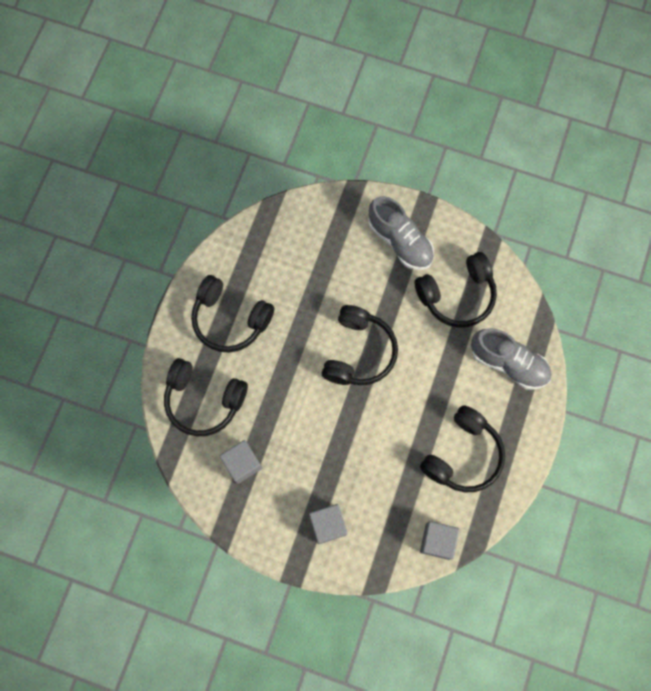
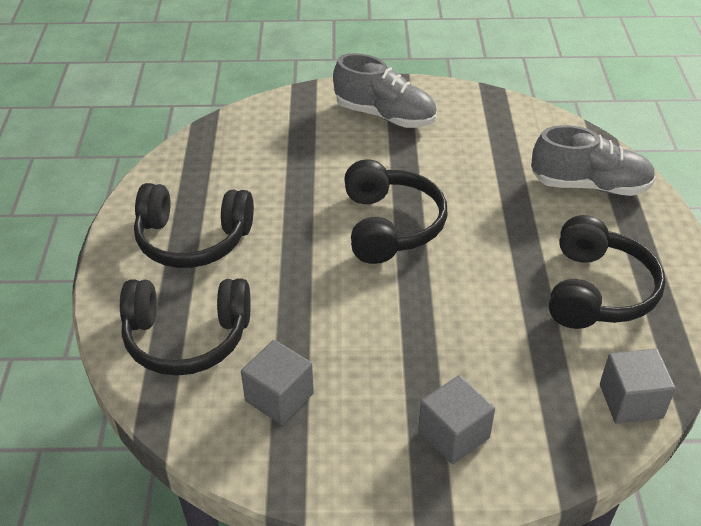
camera: 20 degrees left, 30 degrees down
(457, 295) = (484, 143): black headphones -> none

